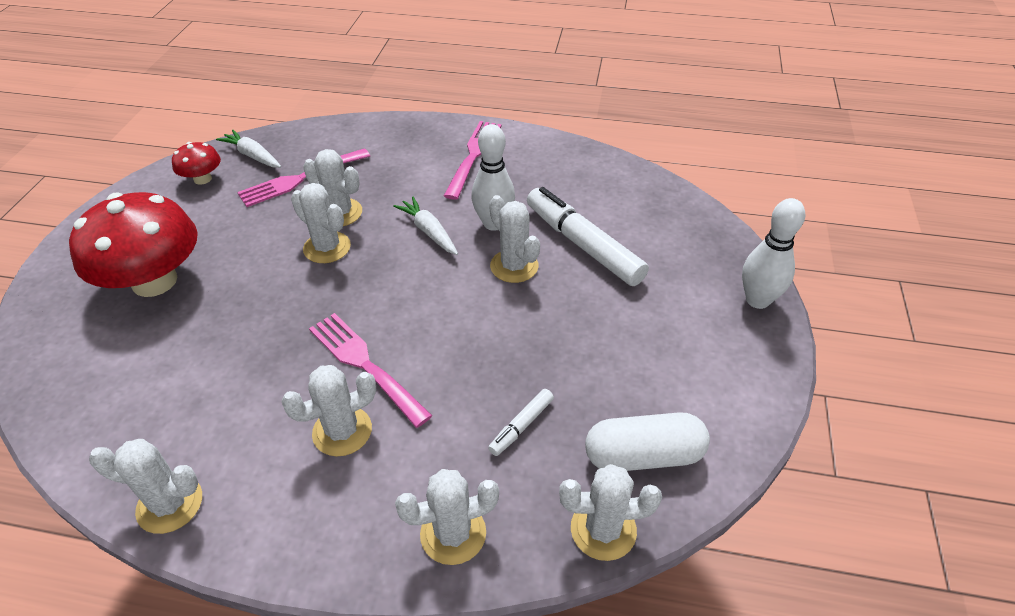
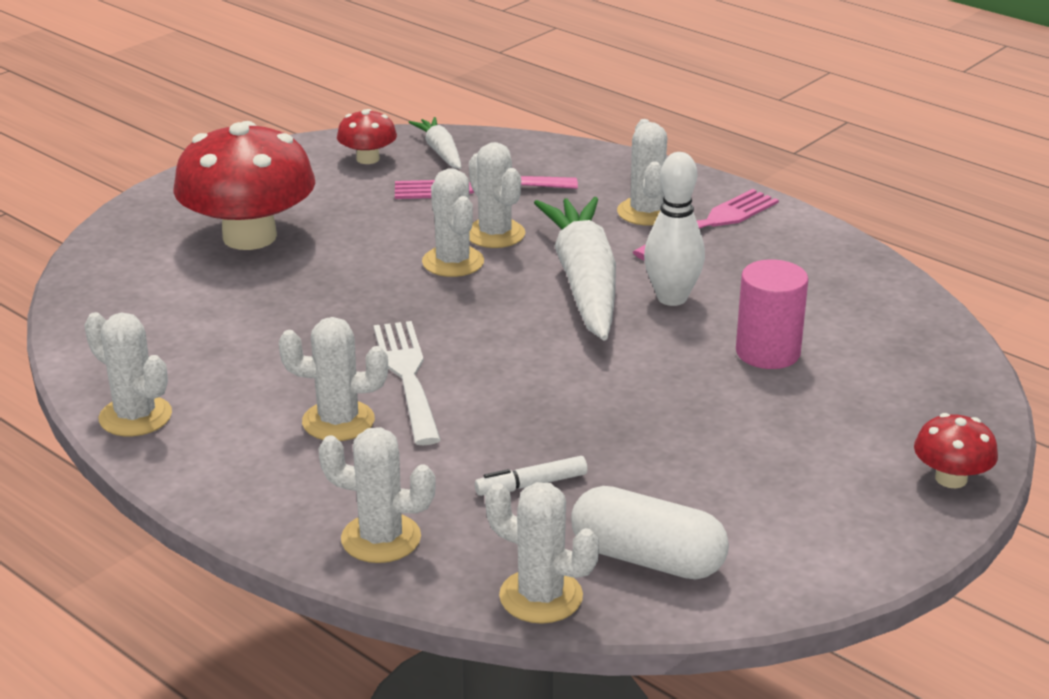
camera: 30 degrees right, 15 degrees down
(365, 364) = (407, 376): pink fork -> white fork
(429, 231) = (584, 282): white carrot -> white carrot, size x2.02
(514, 266) = (658, 346): white cactus -> white cactus (646, 212)
(583, 245) = (768, 352): white marker -> pink cylinder
(757, 300) = (951, 478): white bowling pin -> red mushroom

